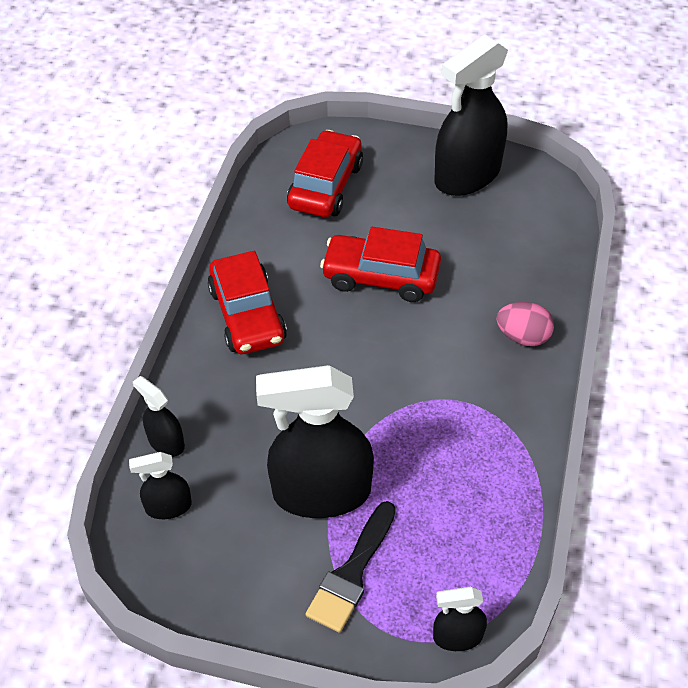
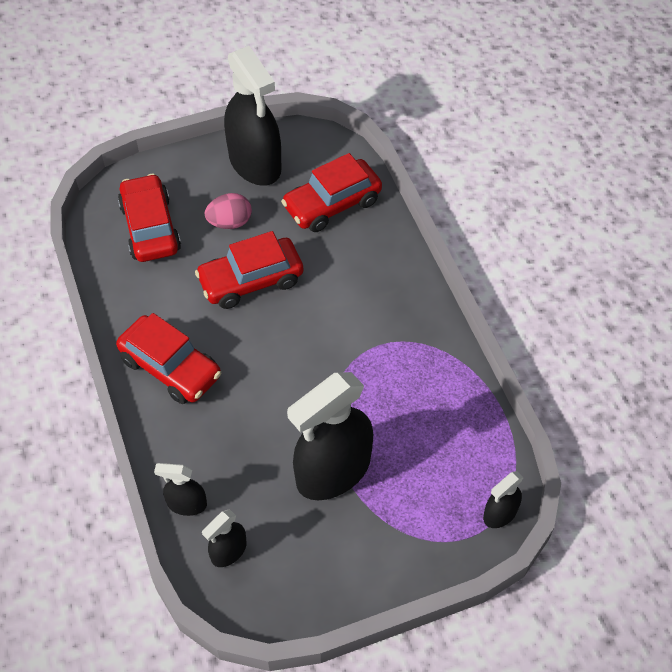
camera: 35 degrees left, 5 degrees up
(352, 573) = (398, 515): black brush -> none
(467, 175) = (255, 163): black spray bottle -> black spray bottle turned 45 degrees counterclockwise
(514, 247) = (332, 204): none -> red car
(523, 336) = (388, 271): pink egg -> pink egg (230, 222)

